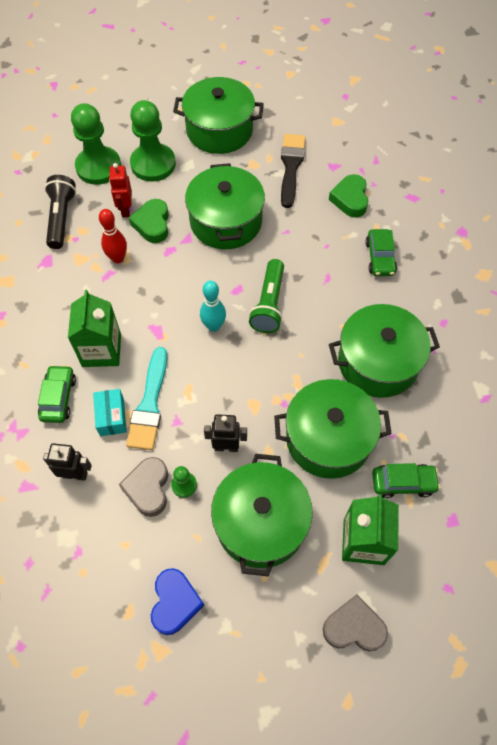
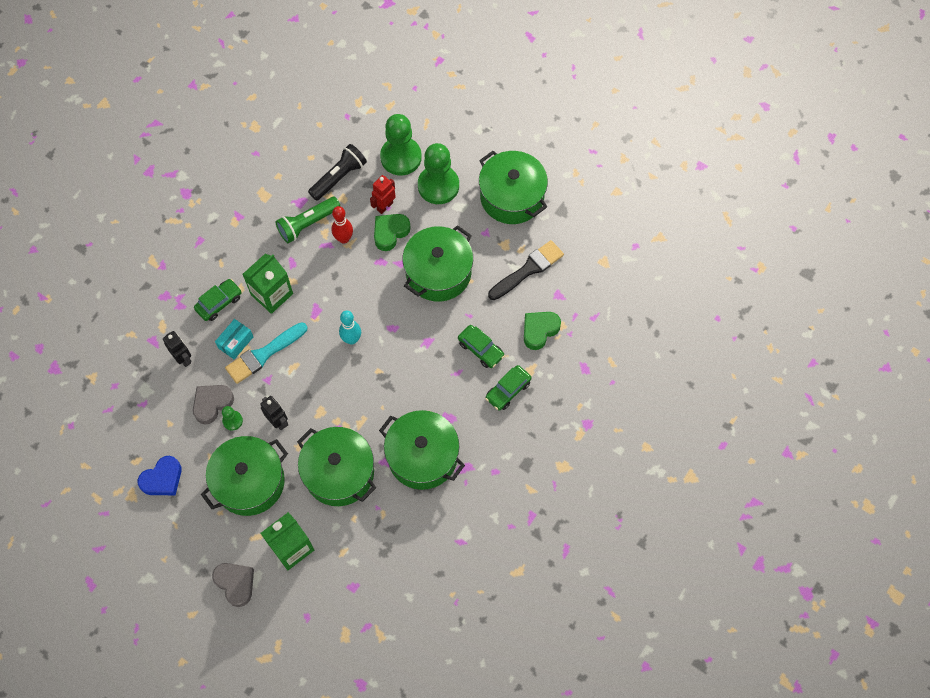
camera: 45 degrees right, 5 degrees up
(269, 304) = (401, 356): green flashlight -> green flashlight (307, 224)
(403, 483) = (351, 539): green car -> green car (481, 349)

